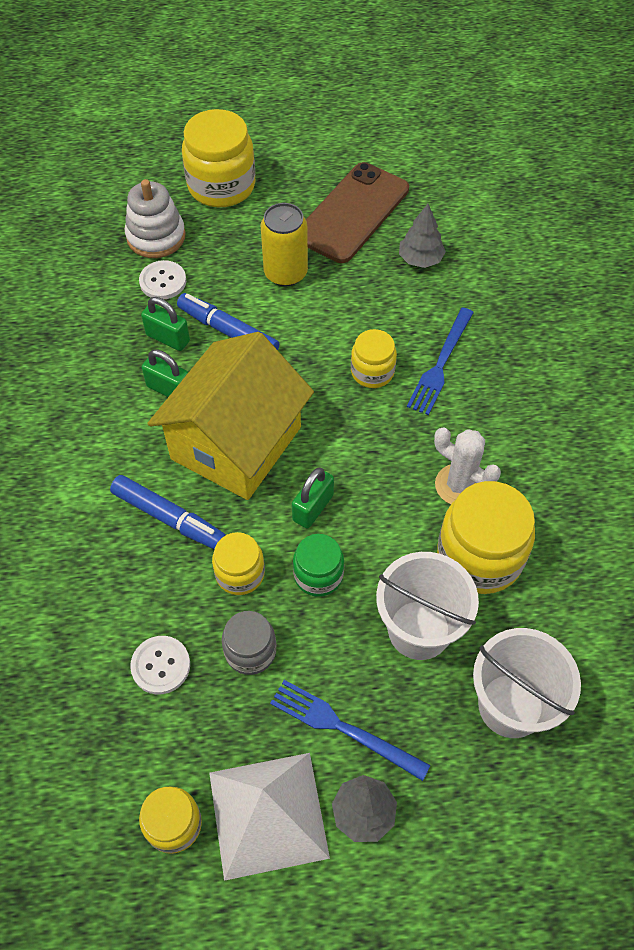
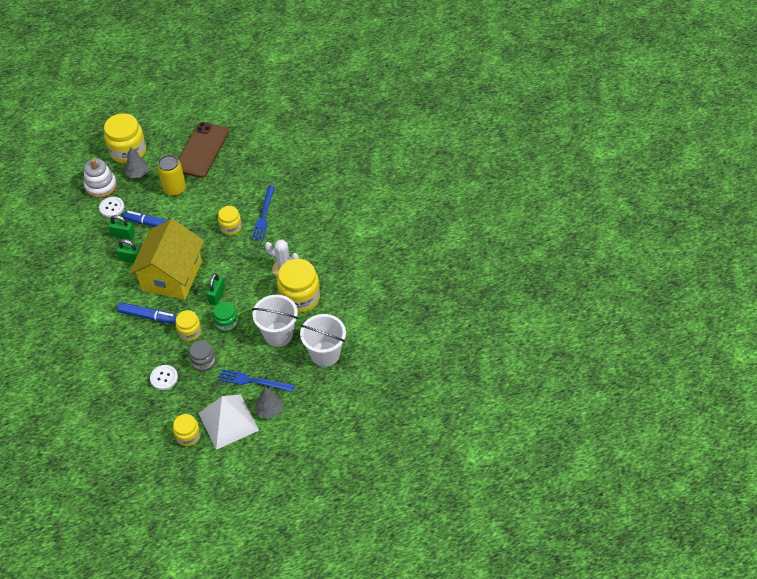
camera: 15 degrees left, 5 degrees down
(420, 259) = (242, 166): grey tree -> grey tree (138, 173)

